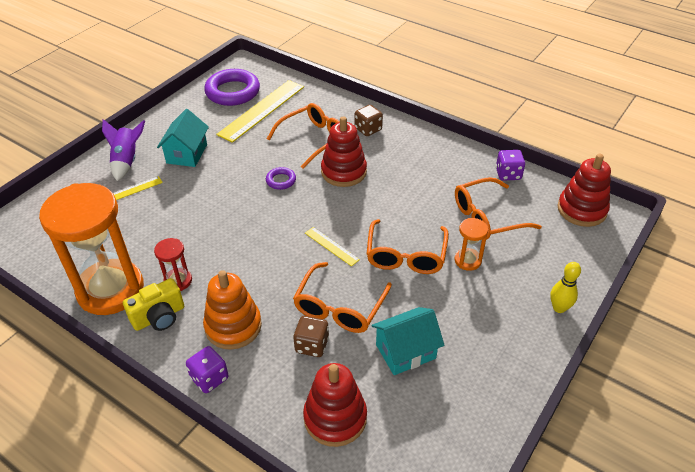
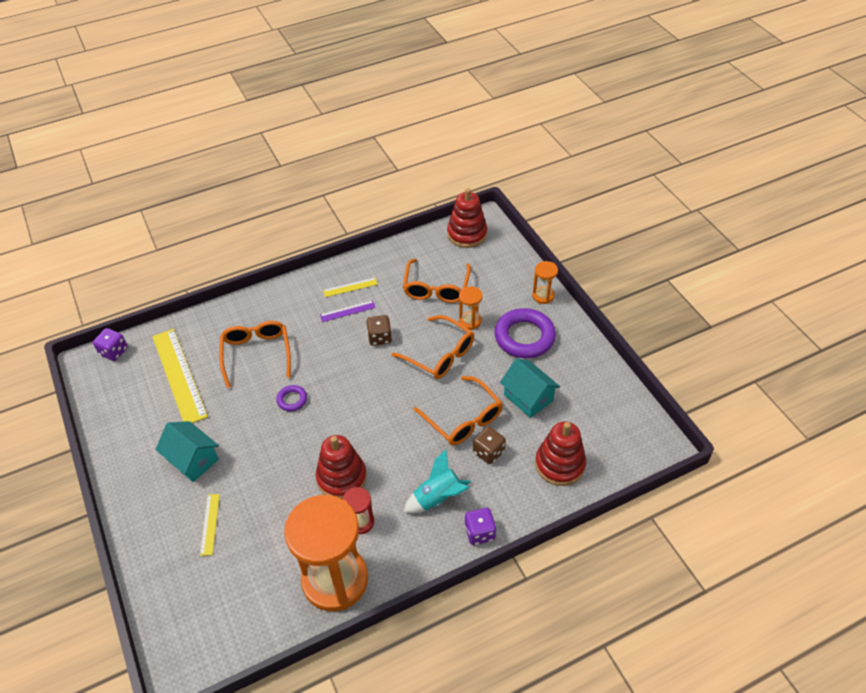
camera: 60 degrees left, 5 degrees up
(127, 161) = (160, 516): purple rocket -> none
(159, 317) = (393, 549): yellow camera -> none
(233, 92) = (127, 388): purple ring -> purple ring (524, 337)
(233, 326) = (437, 498): orange stacking toy -> turquoise rocket
(331, 246) = (397, 397): yellow ruler -> yellow ruler (350, 287)
(343, 172) = (317, 351): red stacking toy -> red stacking toy (341, 477)
(368, 129) = (276, 310): brown dice -> brown dice (379, 337)
(404, 170) = (347, 311): none -> purple ruler
(405, 351) = (528, 397): turquoise house -> turquoise house turned 45 degrees counterclockwise
(508, 174) = (401, 252): purple dice -> purple dice (114, 352)
(559, 308) = (543, 296): yellow bowling pin -> orange hourglass

